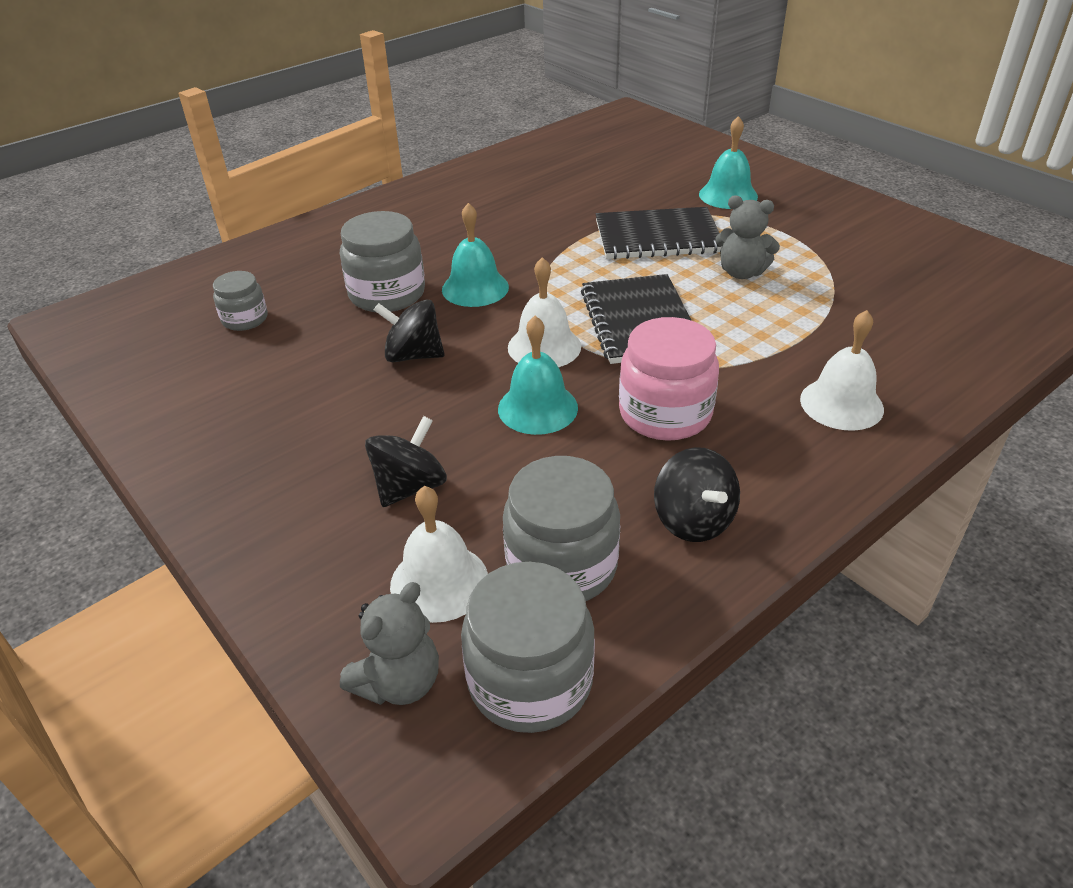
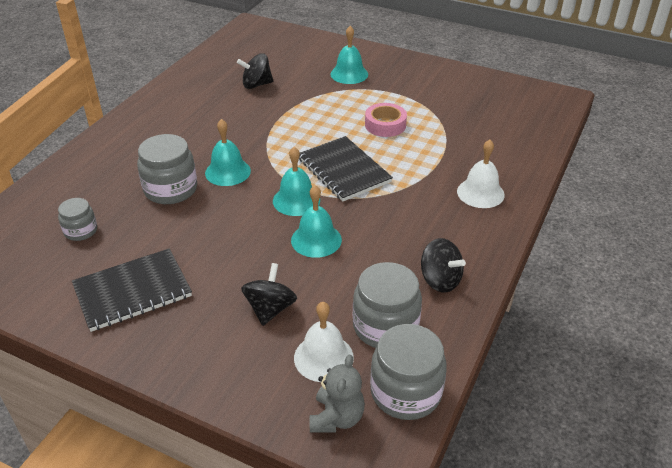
camera: 25 degrees left, 0 degrees up
(413, 355) = (217, 226): black spinning top -> black spinning top (256, 85)
(544, 346) = (296, 200): white bell -> turquoise bell
(657, 237) = (322, 111): black notebook -> black notebook (132, 291)
(665, 413) = (391, 223): pink jar -> none
(741, 272) = (385, 125): grey teddy bear -> pink tape

